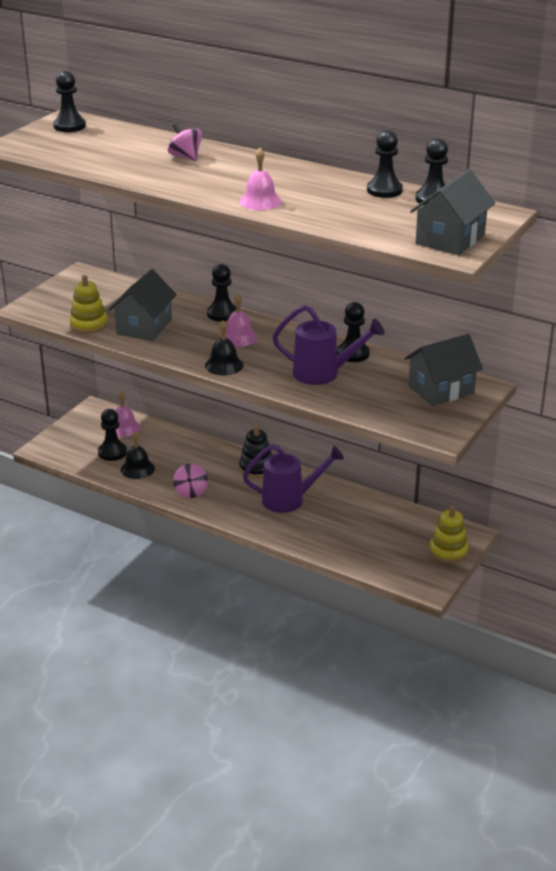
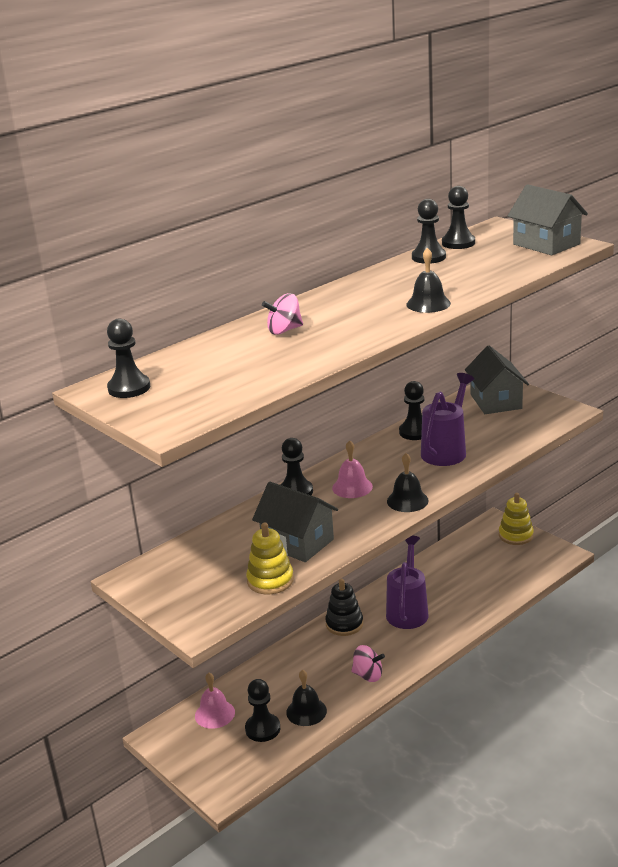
camera: 70 degrees left, 5 degrees down
(260, 201) = (428, 304): pink bell -> black bell

